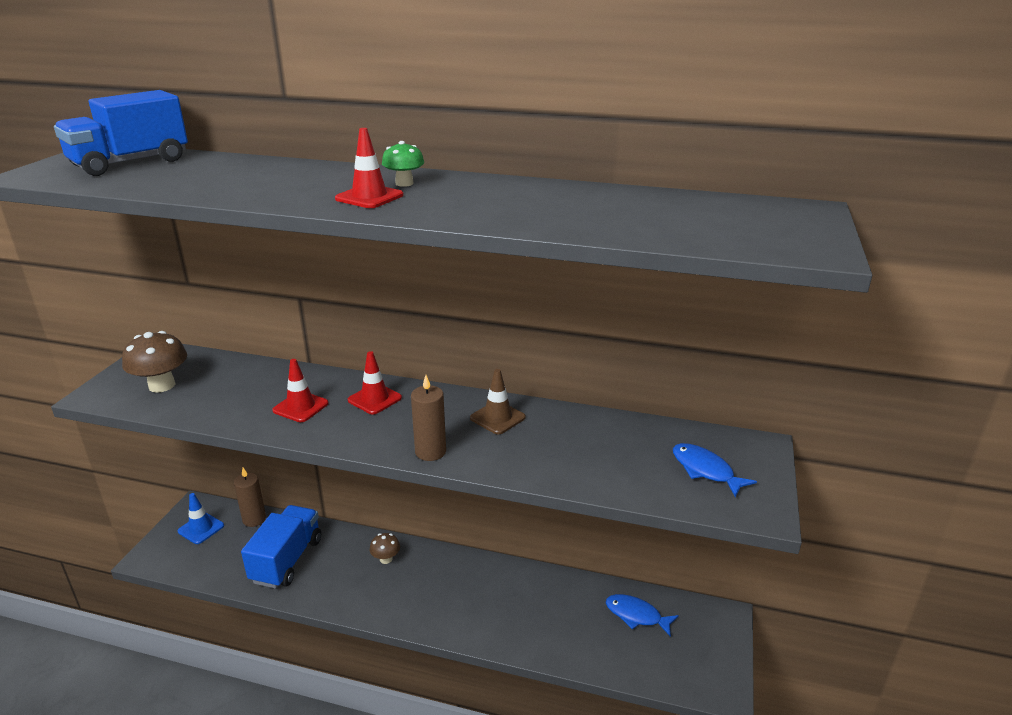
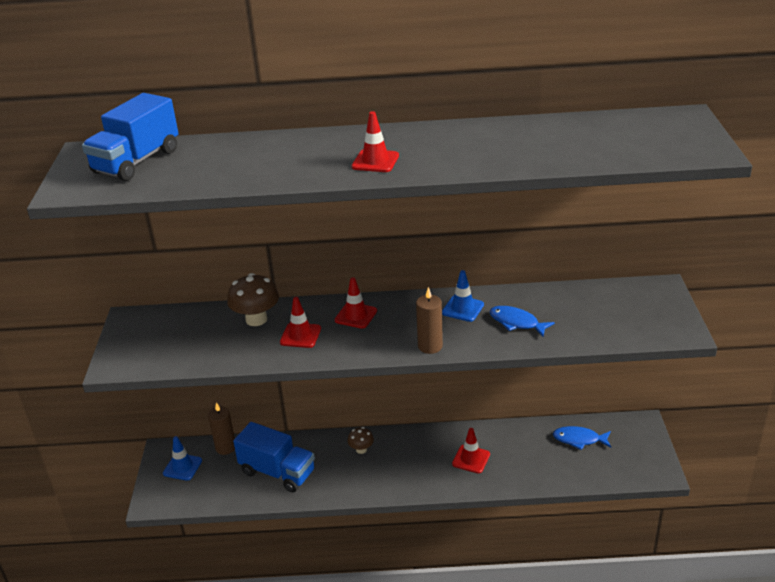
camera: 15 degrees left, 5 degrees up
(162, 385) = (165, 345): brown mushroom -> brown mushroom (256, 319)
(287, 560) = (277, 472): blue truck -> blue truck turned 120 degrees clockwise
(404, 183) = (387, 143): green mushroom -> none
(497, 418) = (462, 309): brown traffic cone -> blue traffic cone
(498, 604) = (471, 459): none -> red traffic cone
(705, 470) = (633, 313): blue fish -> blue fish (516, 322)

